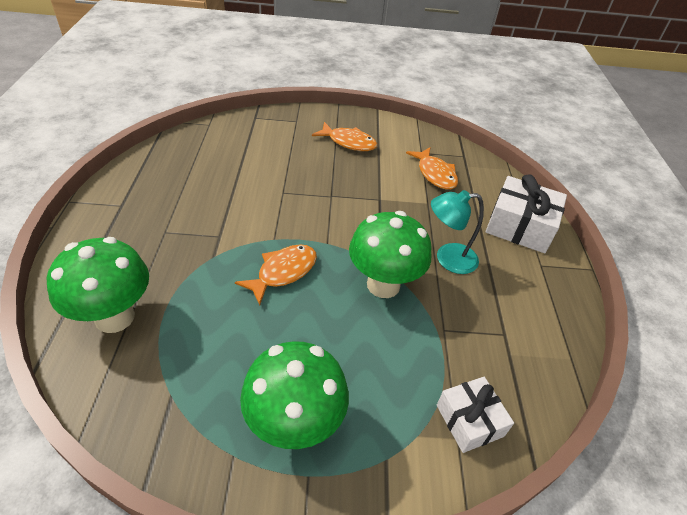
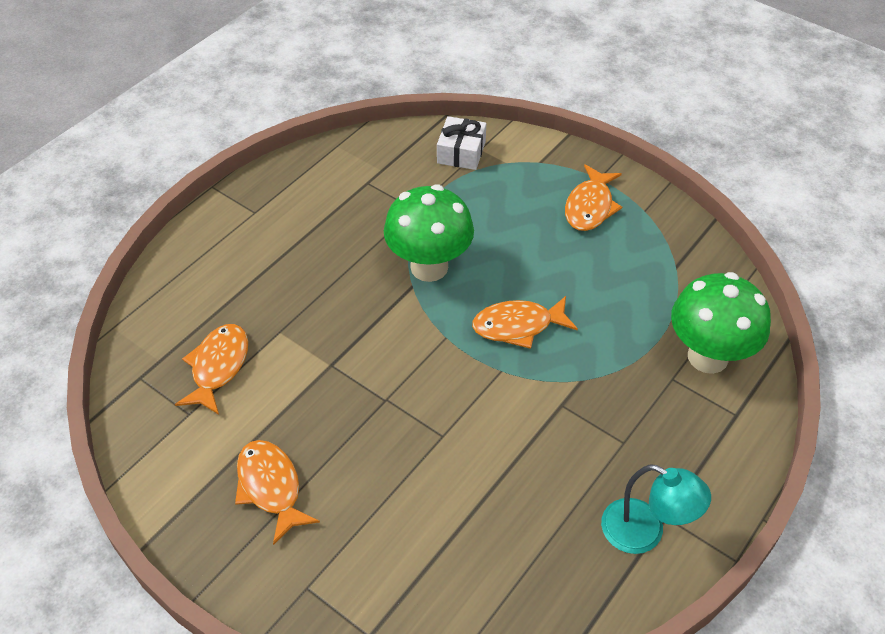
camera: 140 degrees left, 5 degrees up
(295, 425) = (590, 206): green mushroom -> orange fish
(448, 258) = (337, 260): turquoise lamp -> turquoise lamp (644, 533)
(520, 226) = (216, 254): white gift -> none

